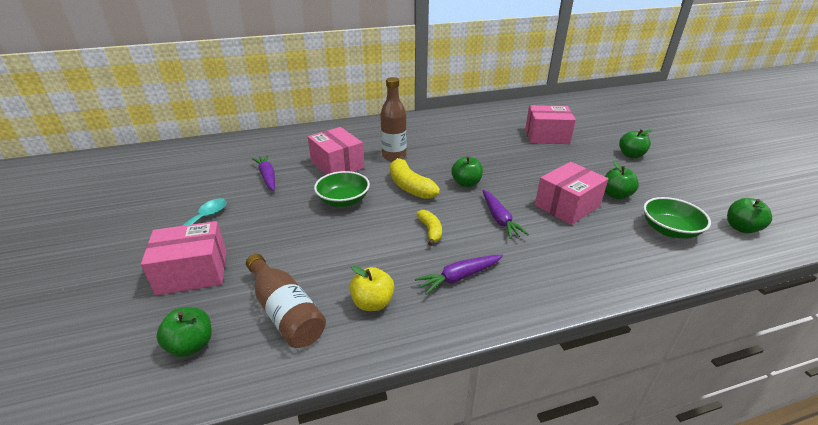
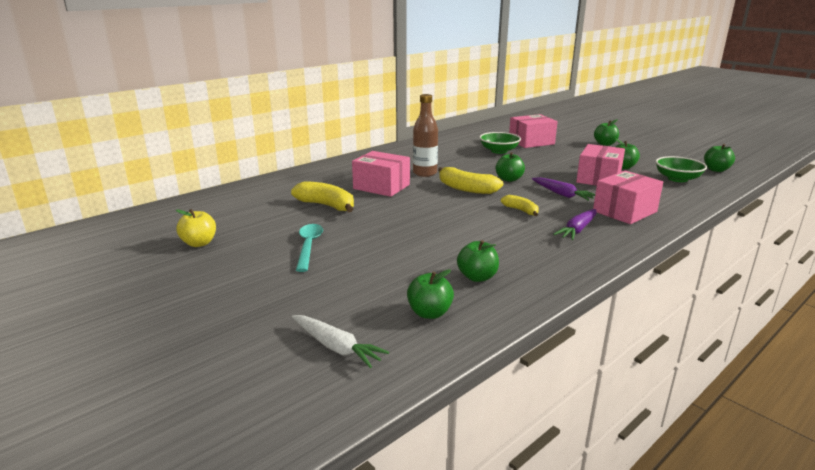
camera: 25 degrees left, 10 degrees down
(75, 357) = (336, 347): none -> white carrot
(193, 272) = (357, 275): pink box -> pink box (624, 211)
(267, 177) = (326, 205): purple carrot -> yellow banana
(285, 312) = (477, 277): brown bottle -> green apple
(343, 200) = (423, 207): green bowl -> green bowl (499, 151)
(372, 303) = (536, 256): yellow apple -> yellow apple (199, 243)

